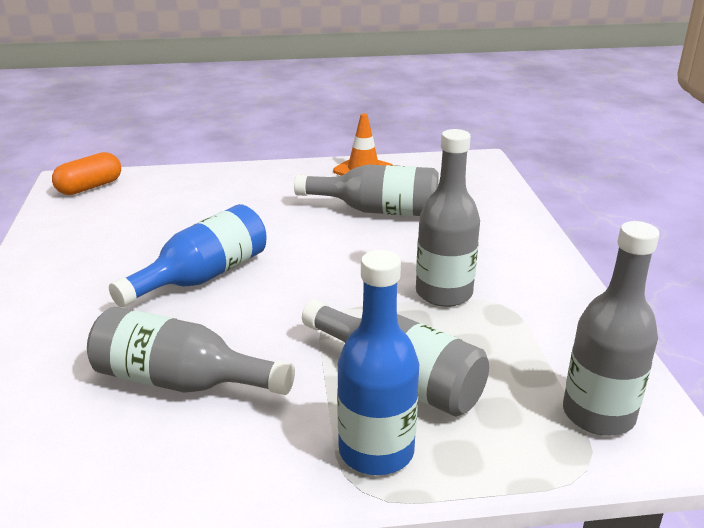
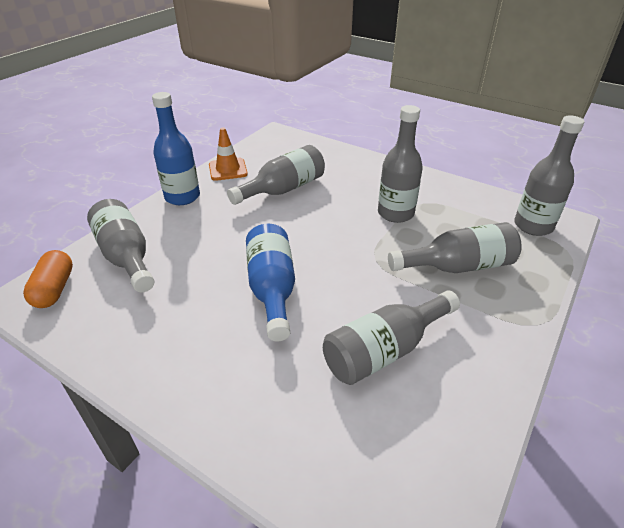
camera: 50 degrees left, 10 degrees up
(163, 192) = (126, 256): none -> grey bottle
(376, 451) = (511, 304): blue bottle -> blue bottle (182, 197)

